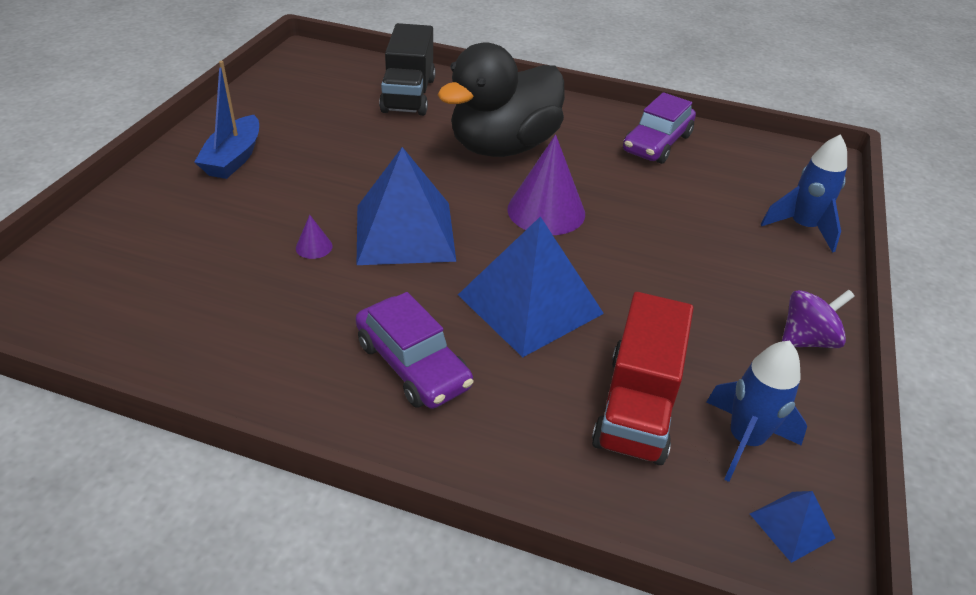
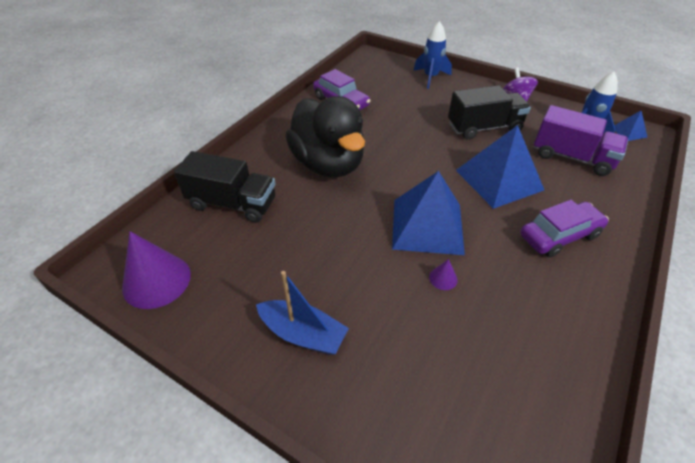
camera: 75 degrees left, 5 degrees up
(546, 211) = (408, 158): purple cone -> purple cone (156, 280)
(637, 406) = (572, 157): red truck -> purple truck
(673, 291) = (484, 128): none -> black truck

